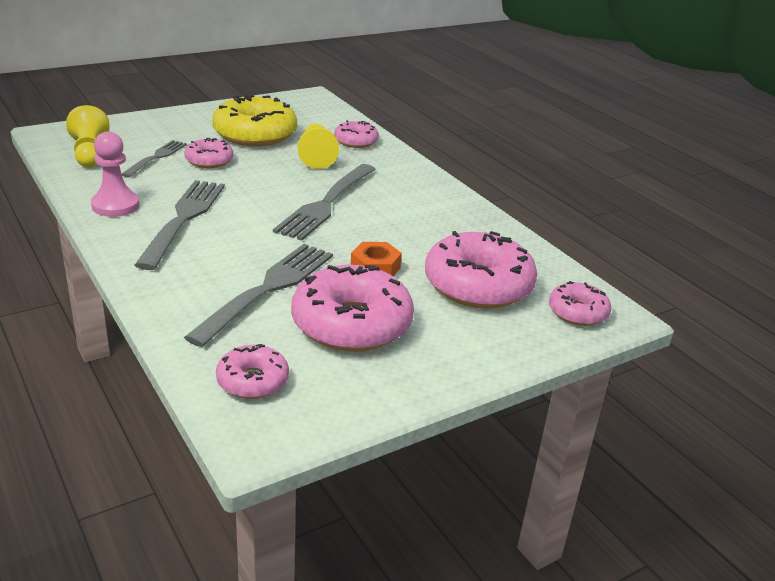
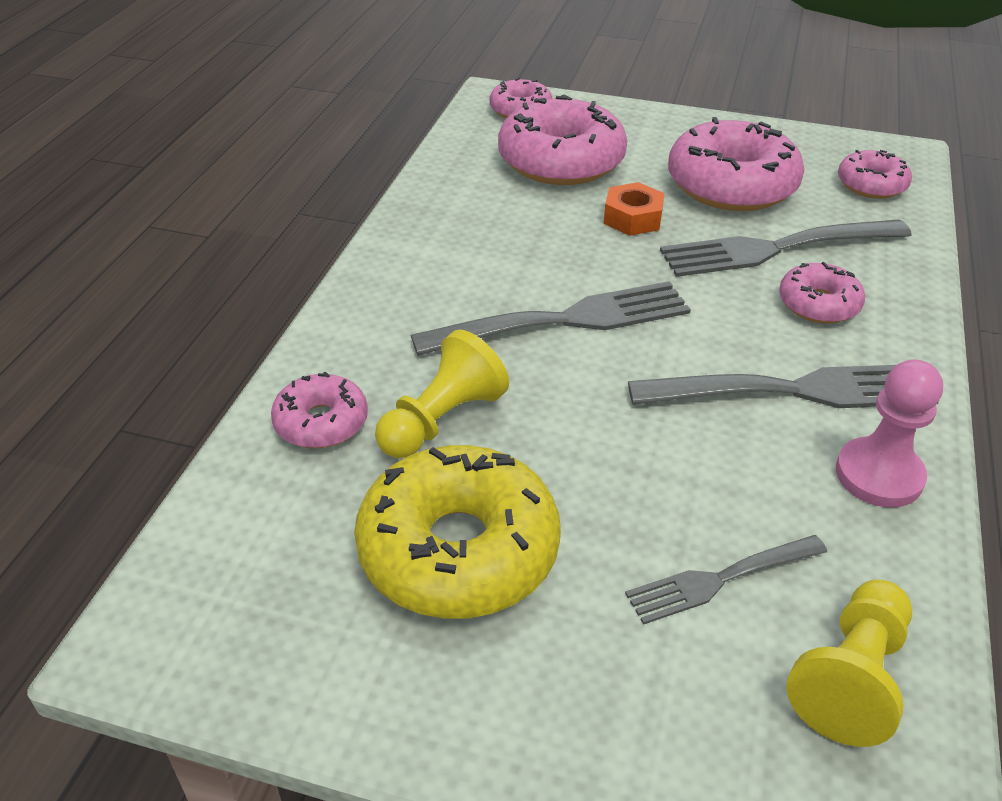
camera: 130 degrees left, 10 degrees up
(183, 220) = (792, 391): grey fork -> grey fork turned 150 degrees counterclockwise
(209, 161) = (631, 511): pink donut -> pink donut (818, 304)

